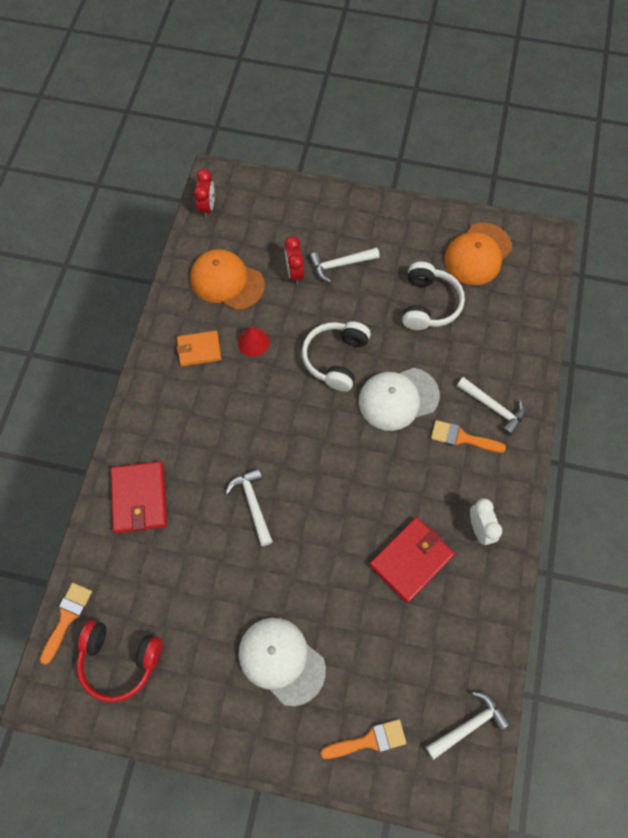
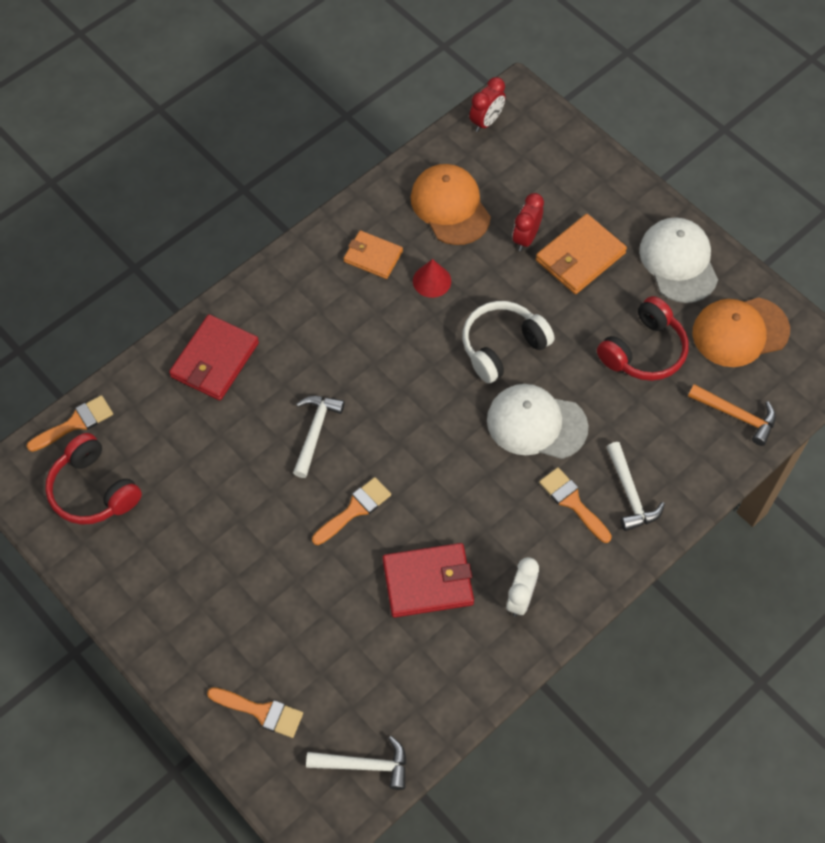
camera: 35 degrees right, 5 degrees down
(281, 660) = (235, 588): white cap -> white cap (678, 262)
(323, 542) = (355, 509): none -> orange brush
(340, 265) = (580, 257): white hammer -> orange wallet
(429, 304) = (644, 351): white headphones -> red headphones
(517, 311) = (737, 415): none -> orange hammer

